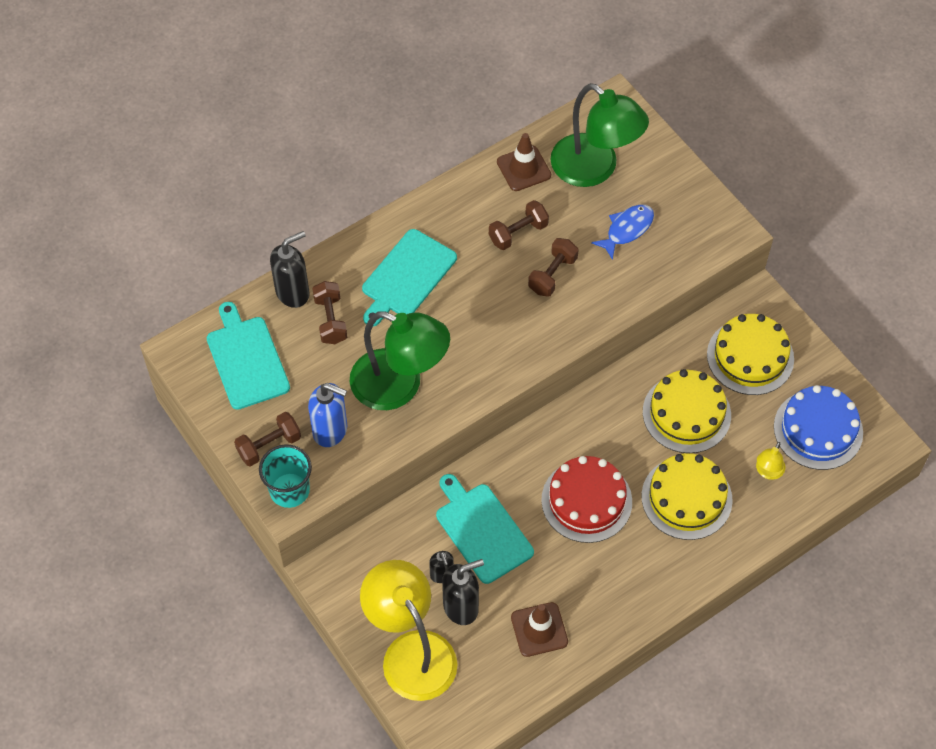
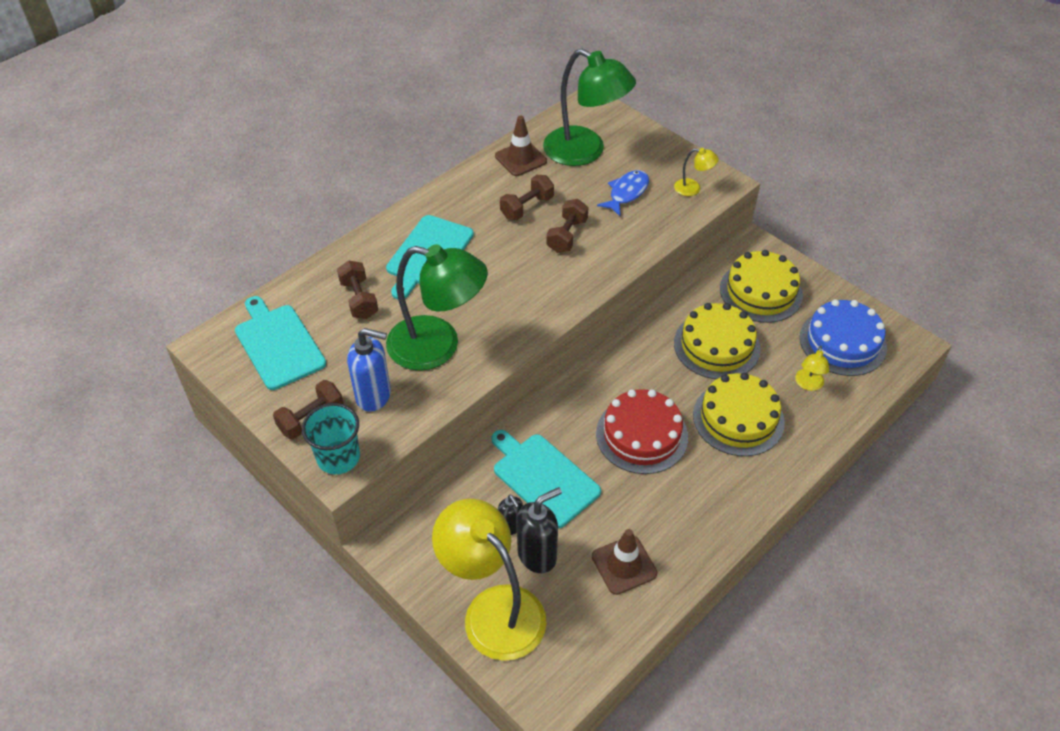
camera: 10 degrees left, 10 degrees down
(293, 292) = (318, 281): black soap dispenser -> none
(699, 234) = (693, 188): none -> yellow lamp

